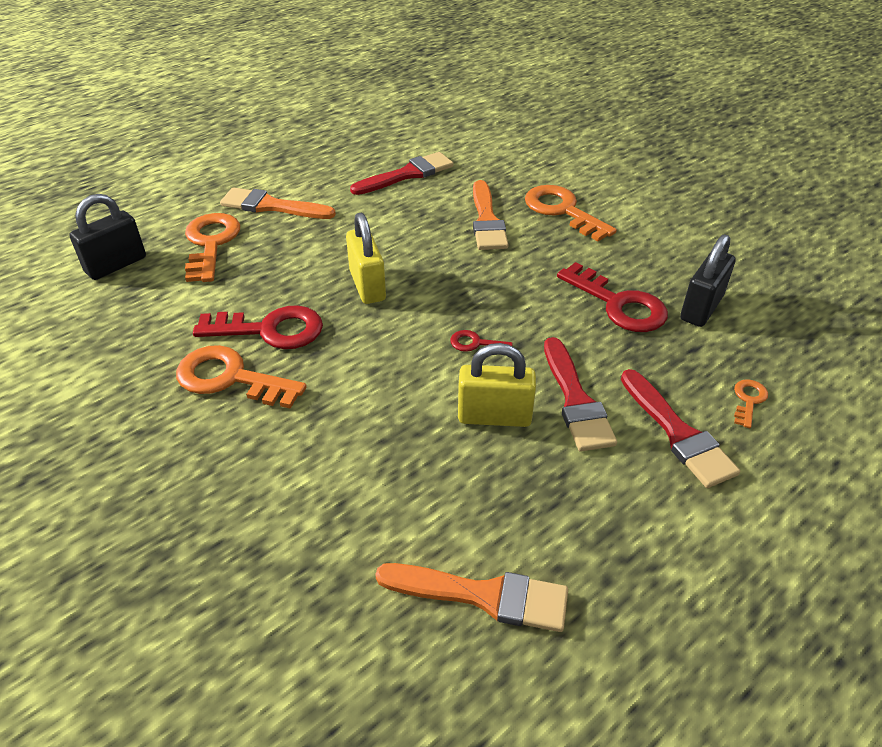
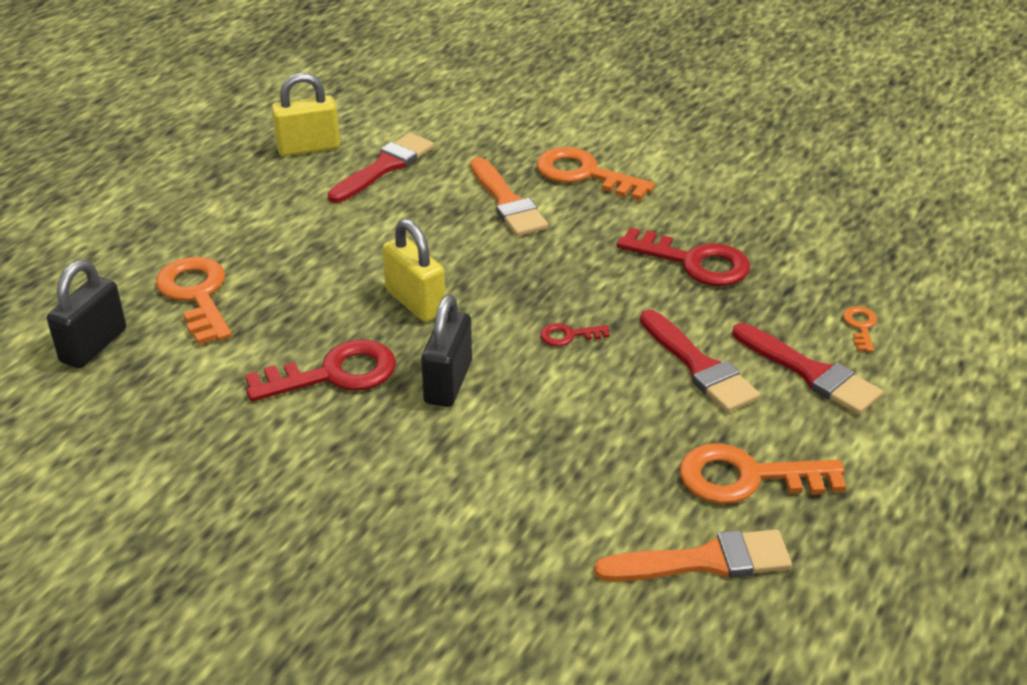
camera: 20 degrees left, 5 degrees down
(230, 378) = (322, 434): orange key -> orange key (747, 478)
(272, 206) = (243, 237): orange brush -> none
(494, 416) = (627, 401): yellow padlock -> yellow padlock (308, 148)
(701, 308) = (776, 248): black padlock -> black padlock (448, 382)

